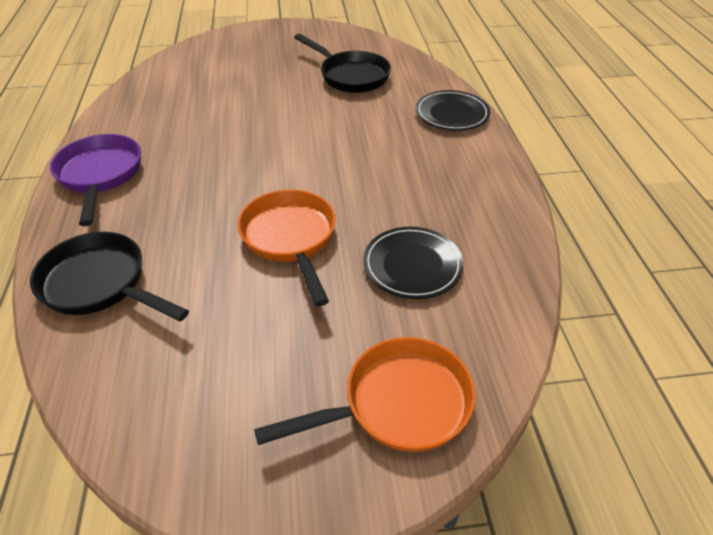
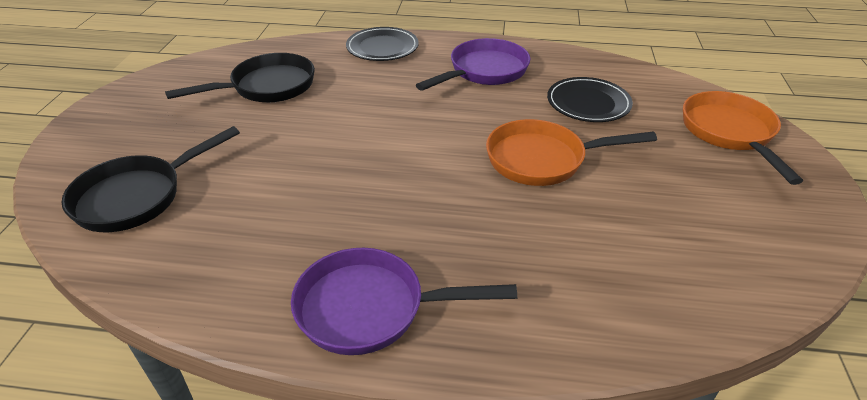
camera: 75 degrees left, 5 degrees down
(100, 284) = (594, 302): black pan -> black pan (137, 197)
(442, 182) = (484, 71): none -> purple pan

